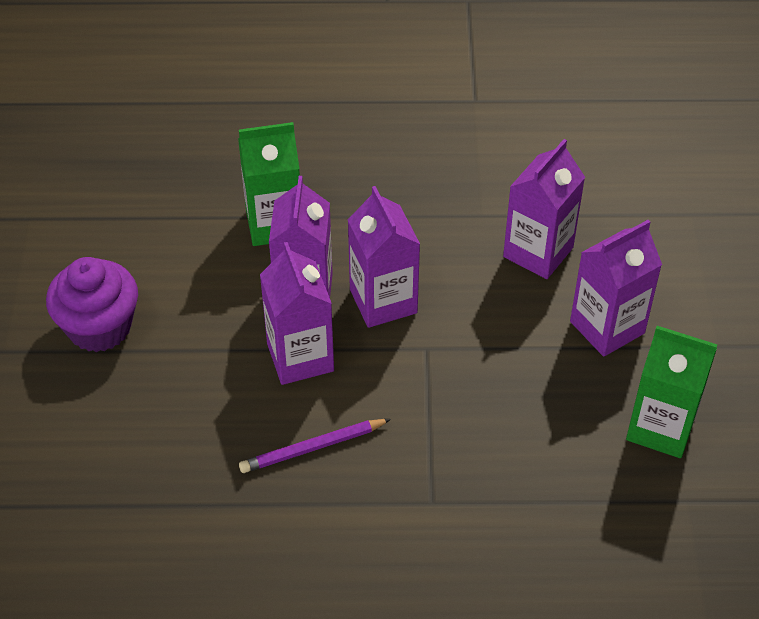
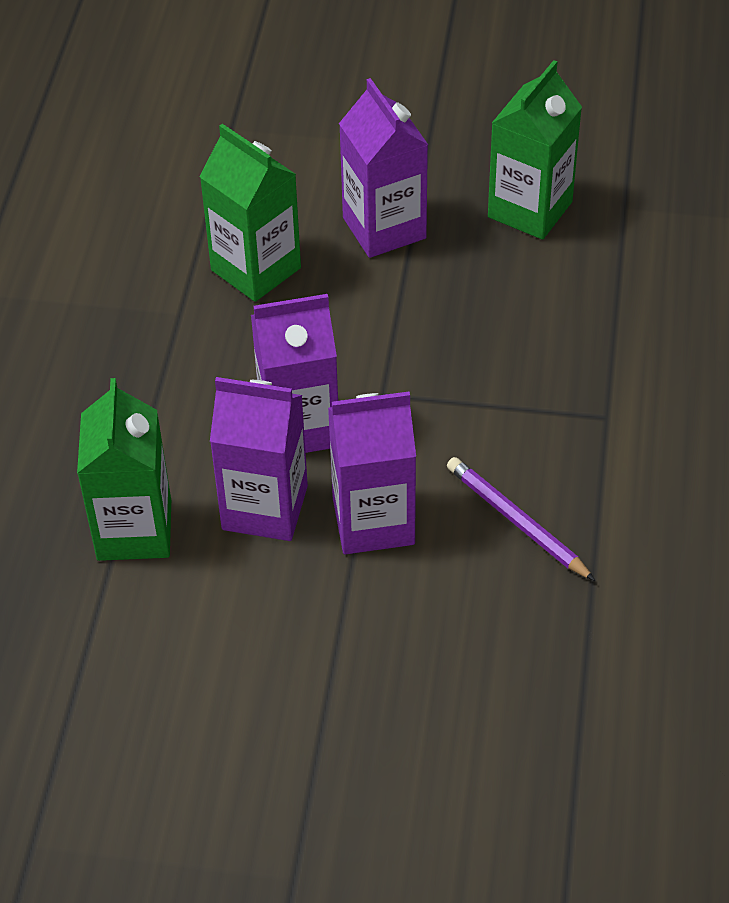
camera: 80 degrees left, 0 degrees up
(99, 327) = (274, 751): purple cupcake -> none
(312, 448) = (516, 521): purple pencil -> purple pencil turned 150 degrees clockwise
(538, 252) = (256, 269): purple carton -> green carton

